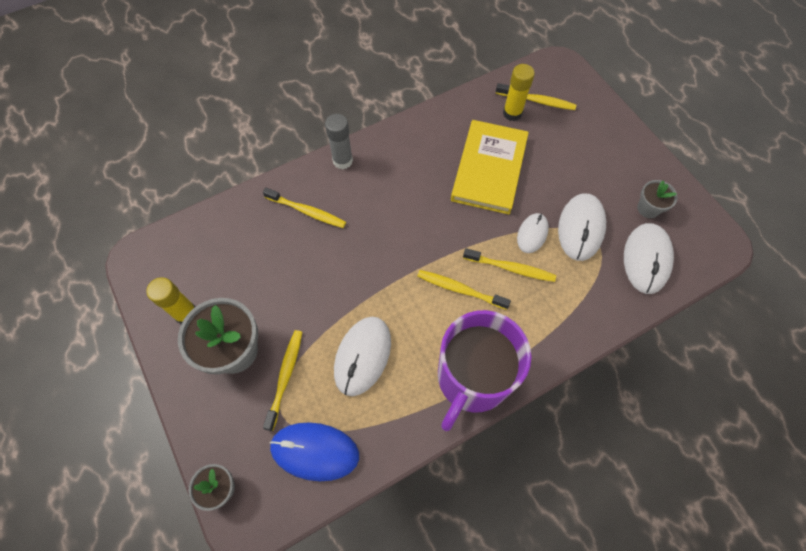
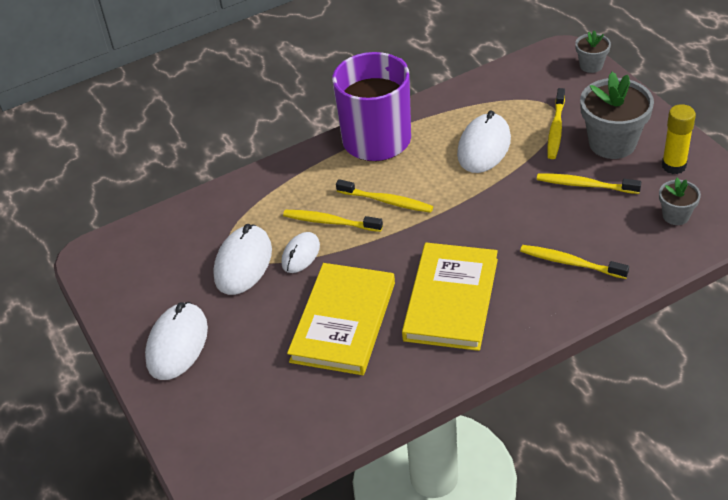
camera: 175 degrees left, 20 degrees down
(315, 451) = (517, 88): blue mouse -> none
(342, 161) = (537, 322): grey glue stick -> none
(406, 183) = (451, 299): none -> yellow book
(512, 113) = (302, 398): yellow glue stick -> none
(537, 101) = (263, 418): yellow toothbrush -> yellow toothbrush (585, 185)
(646, 259) = (179, 238): white mouse -> white mouse (177, 344)
(648, 208) = (157, 287): grey flower pot -> grey flower pot (676, 216)

